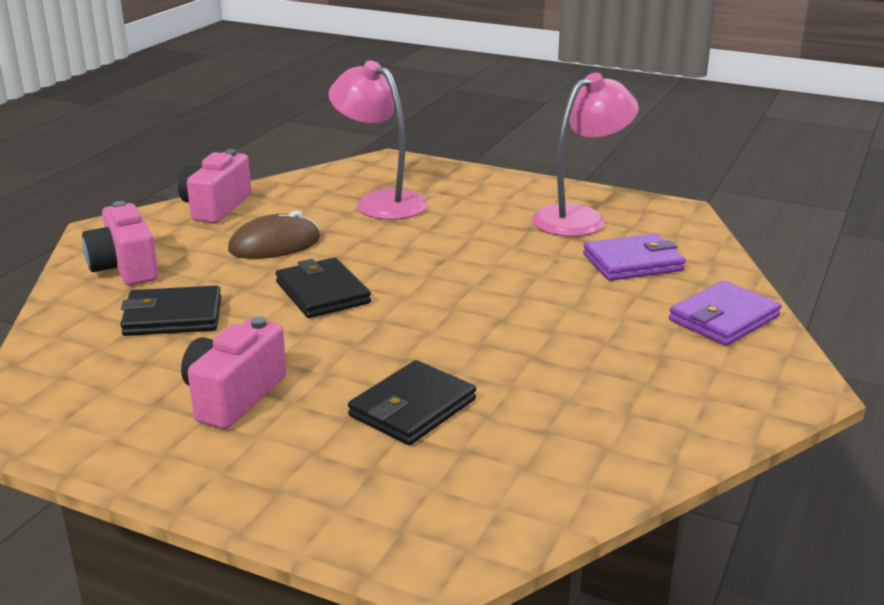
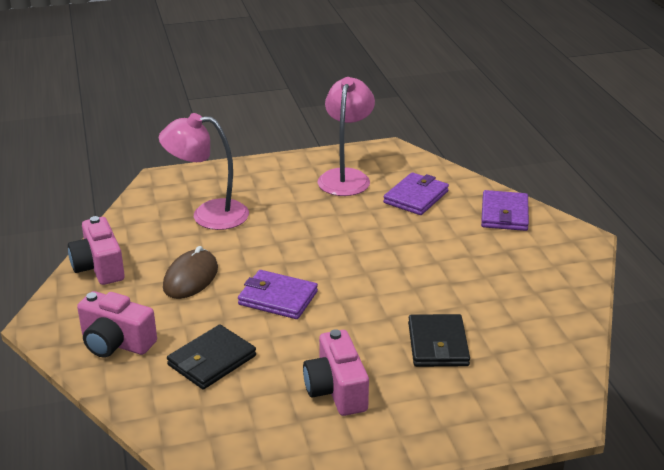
camera: 40 degrees left, 5 degrees up
(322, 293) = (278, 298): black wallet -> purple wallet

